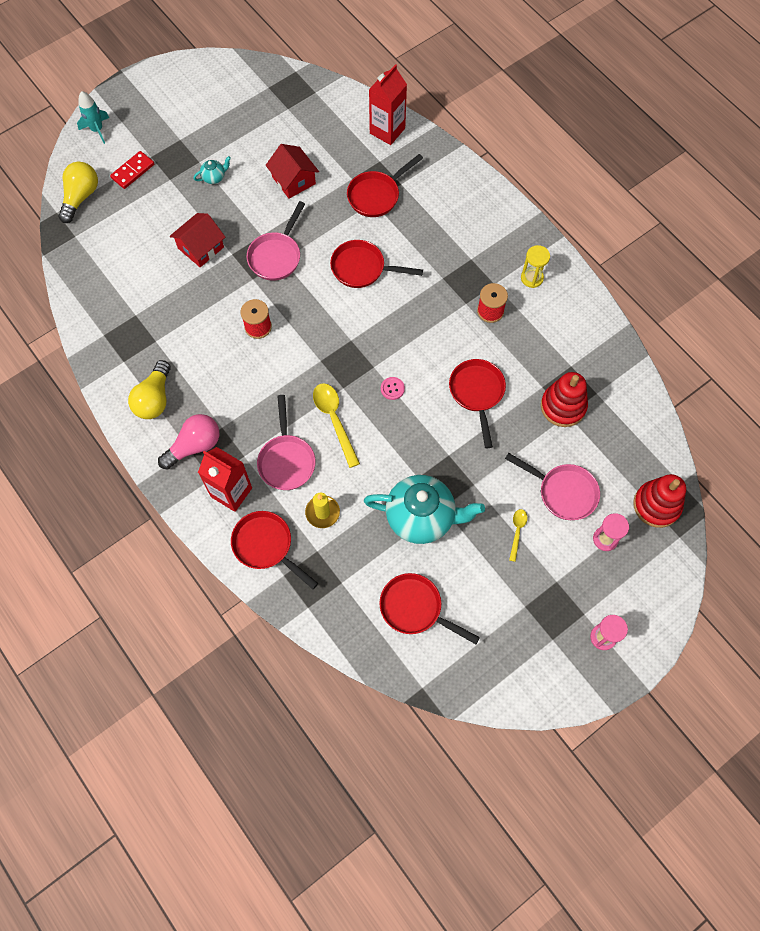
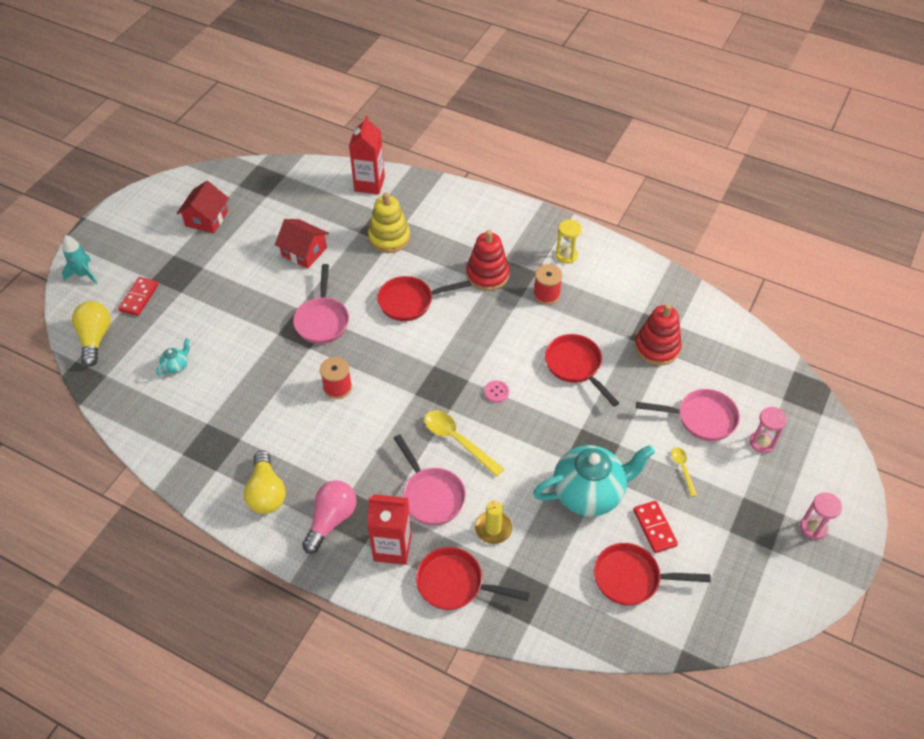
camera: 25 degrees left, 15 degrees down
(201, 247) = (243, 339): red house -> red house (206, 219)
(214, 177) = (225, 275): turquoise teapot -> turquoise teapot (176, 366)
(376, 195) = (389, 238): red pan -> yellow stacking toy
(460, 573) = (654, 528): none -> red domino
(656, 505) = (786, 396): red stacking toy -> red stacking toy (487, 275)

